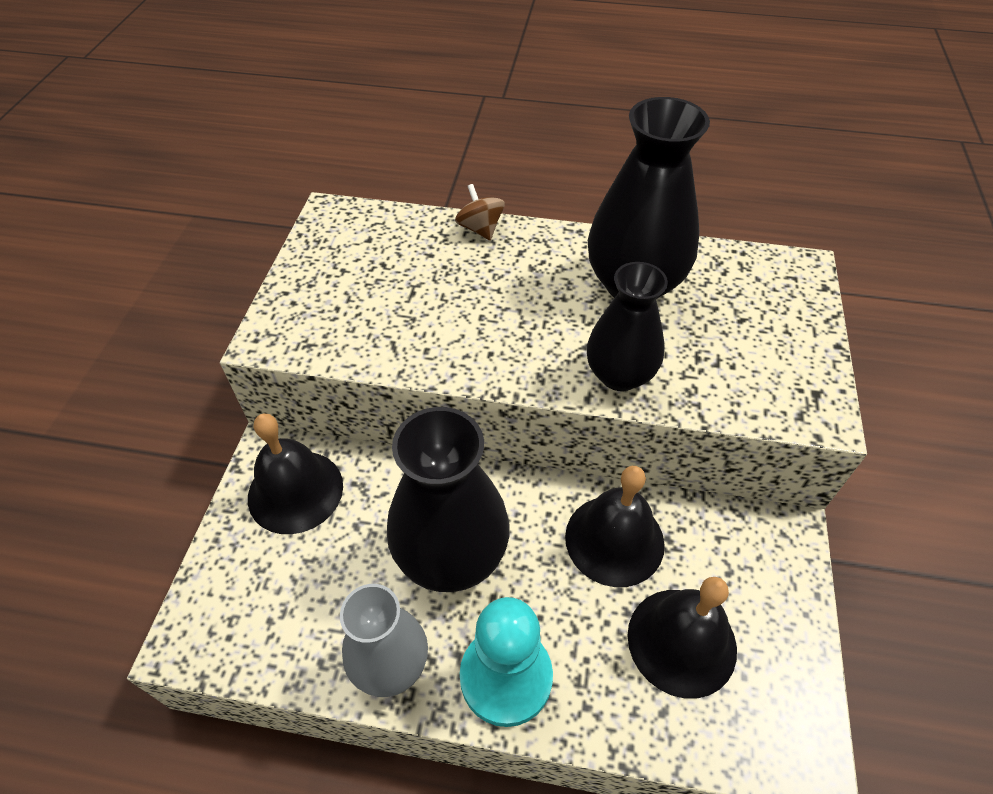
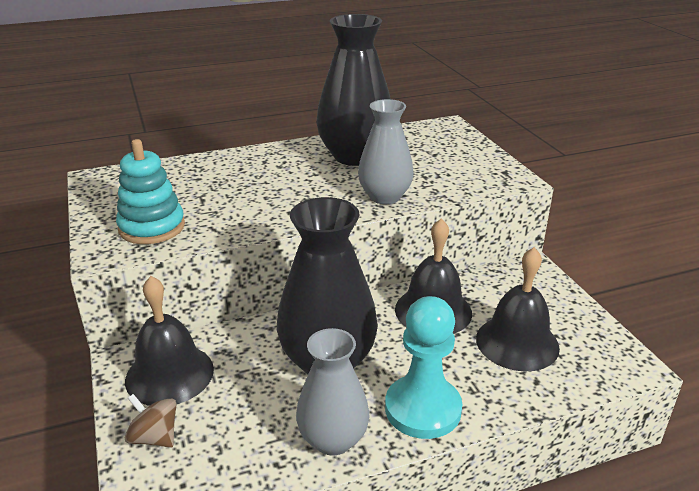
camera: 30 degrees left, 20 degrees down
(335, 317) = (152, 227): none -> turquoise stacking toy
(480, 229) = (224, 157): brown spinning top -> brown spinning top (154, 437)
(619, 375) = (384, 197): black vase -> grey vase

